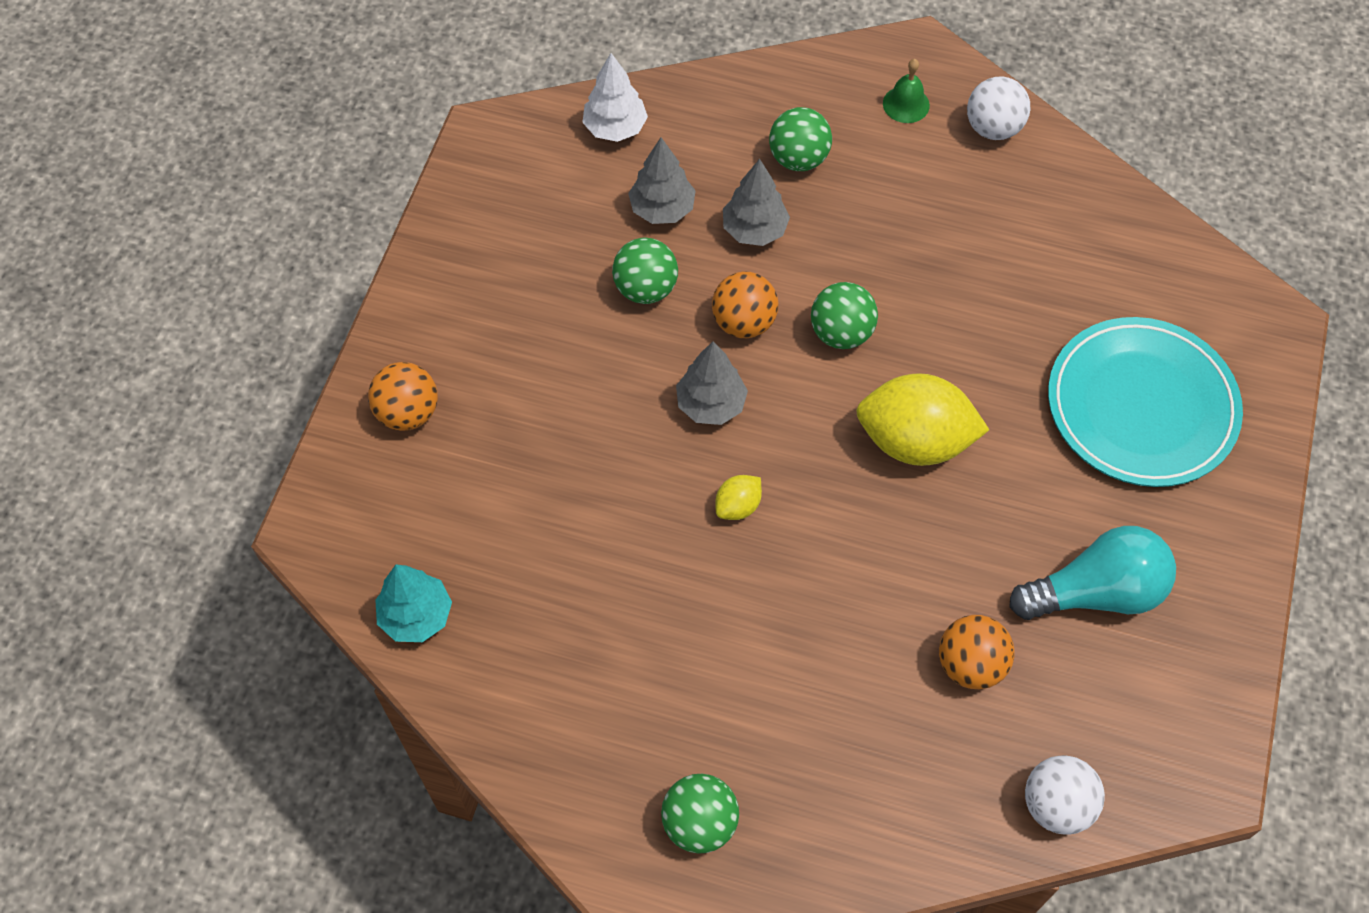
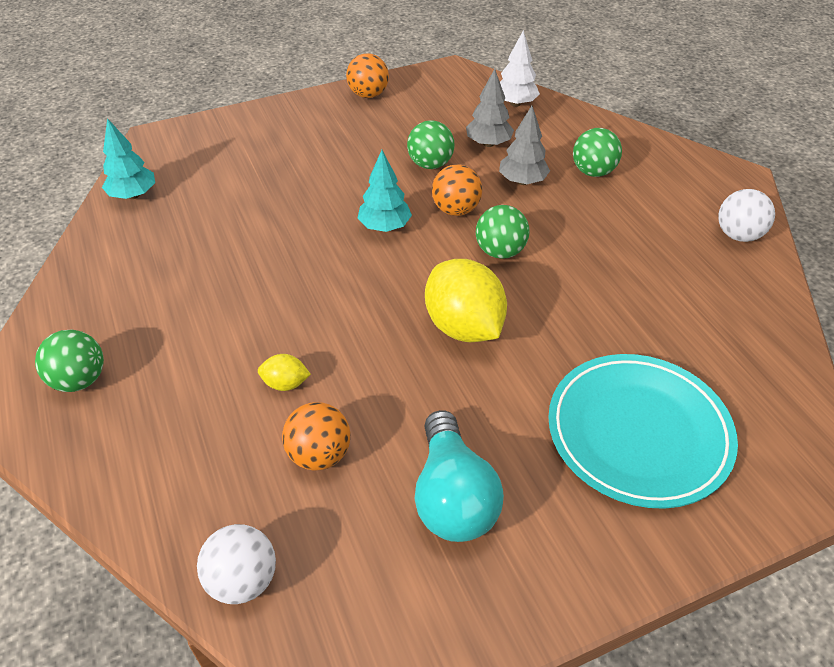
camera: 50 degrees right, 15 degrees down
(408, 412) = (257, 130): orange ball -> orange ball (368, 95)
(711, 404) = (385, 227): grey tree -> turquoise tree
(738, 506) = (327, 274): yellow lemon -> yellow lemon (285, 384)
(906, 104) = (694, 191): green bell -> none
(1096, 591) = (453, 497): turquoise light bulb -> turquoise light bulb turned 45 degrees clockwise

